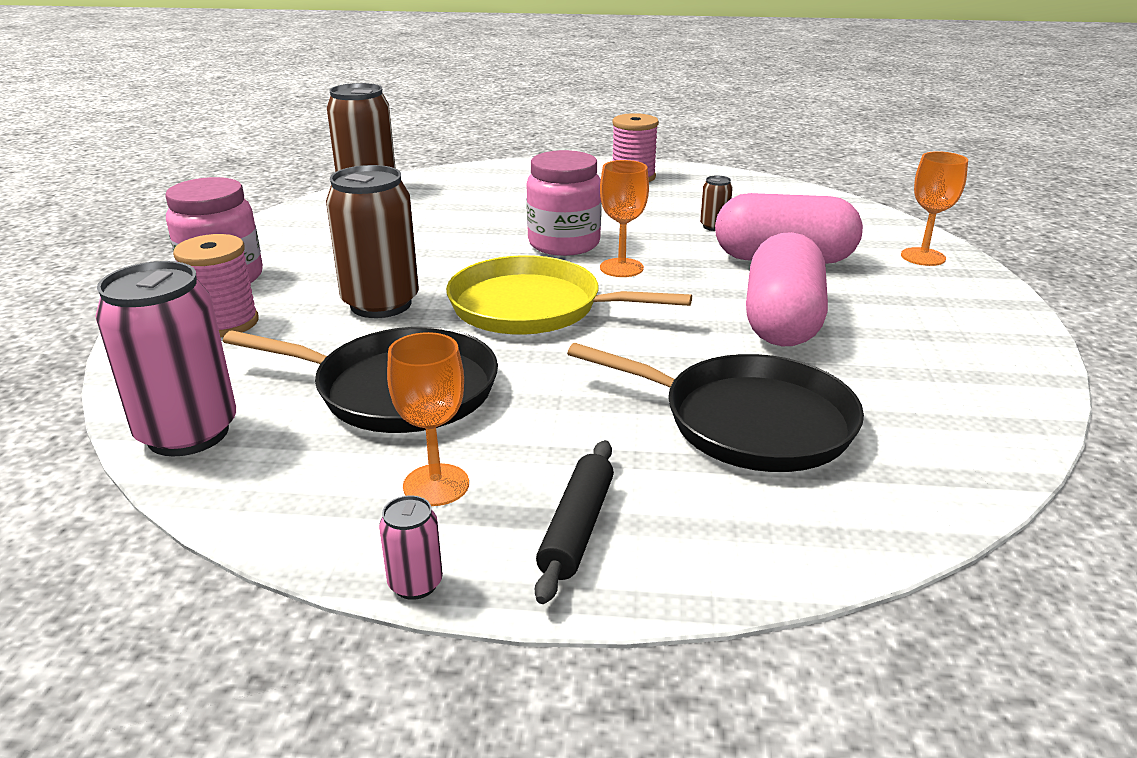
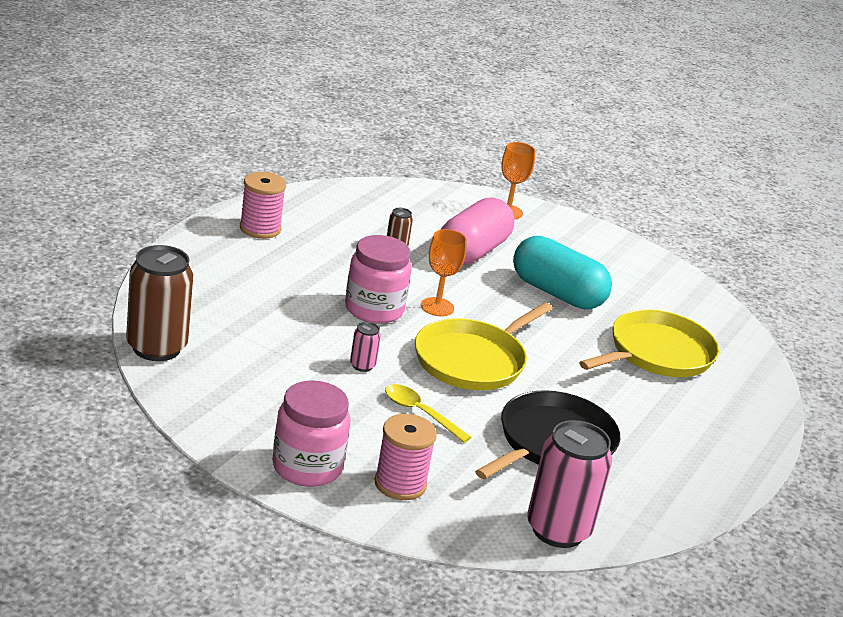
camera: 70 degrees left, 0 degrees up
(381, 304) = (420, 413): brown can -> yellow spoon
(415, 584) = (740, 492): pink can -> pink can (362, 365)
(436, 485) = (663, 462): orange goblet -> none
(577, 528) = (720, 436): black rolling pin -> none
(748, 421) = (657, 353): black pan -> yellow pan
(782, 321) = (557, 293): pink capsule -> turquoise capsule

